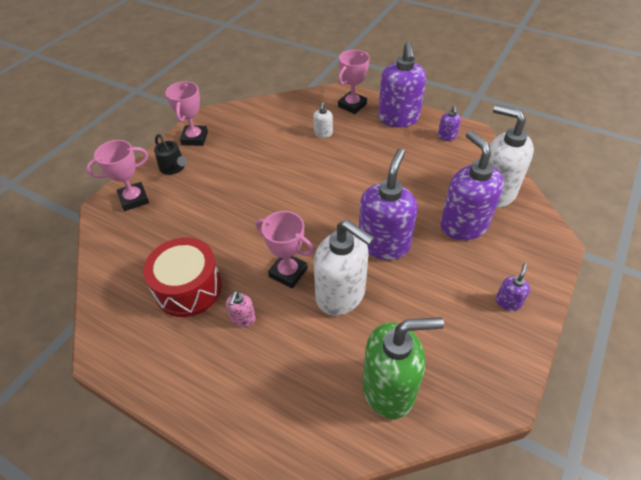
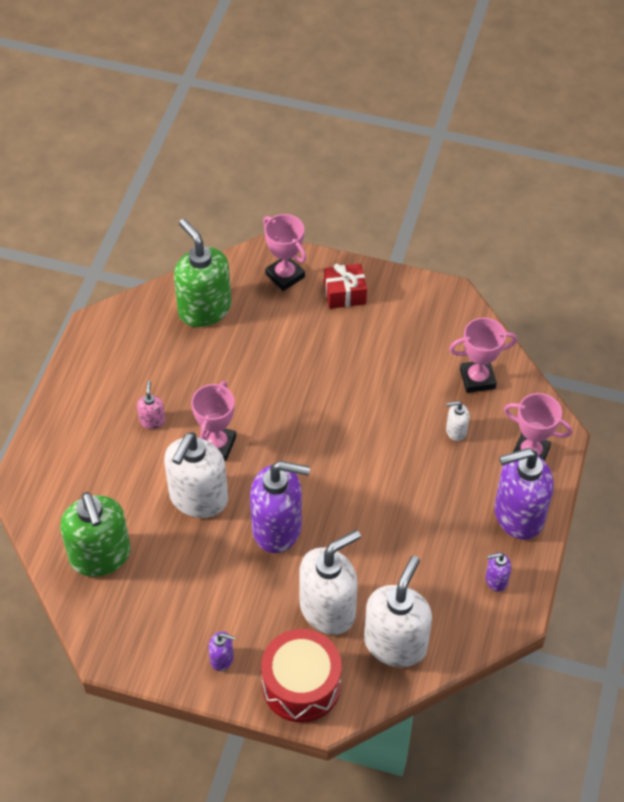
camera: 75 degrees right, 5 degrees up
(136, 259) = (204, 309): none -> green soap dispenser
(174, 168) = (344, 294): black watering can -> red gift
(188, 288) = (178, 365): red drum -> red drum (301, 685)
(194, 138) = (403, 296): pink trophy -> pink trophy (477, 379)
(243, 319) = (152, 420): pink soap dispenser -> pink soap dispenser turned 90 degrees clockwise
(463, 225) = (328, 609): purple soap dispenser -> white soap dispenser

